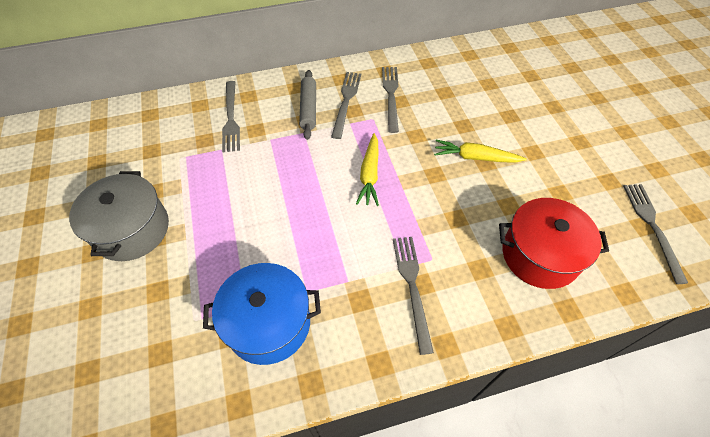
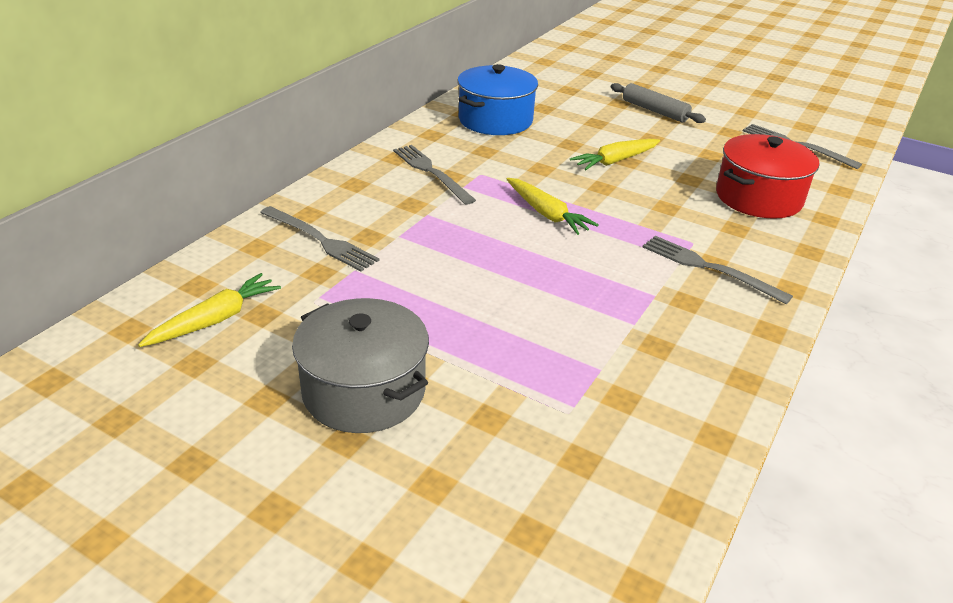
camera: 45 degrees left, 20 degrees down
(131, 141) = (215, 320): none -> yellow carrot
(268, 323) = (640, 366): blue pot -> blue pot (495, 120)
(308, 108) = (400, 194): grey rolling pin -> grey rolling pin (654, 111)
(391, 95) = (469, 150): grey fork -> none

